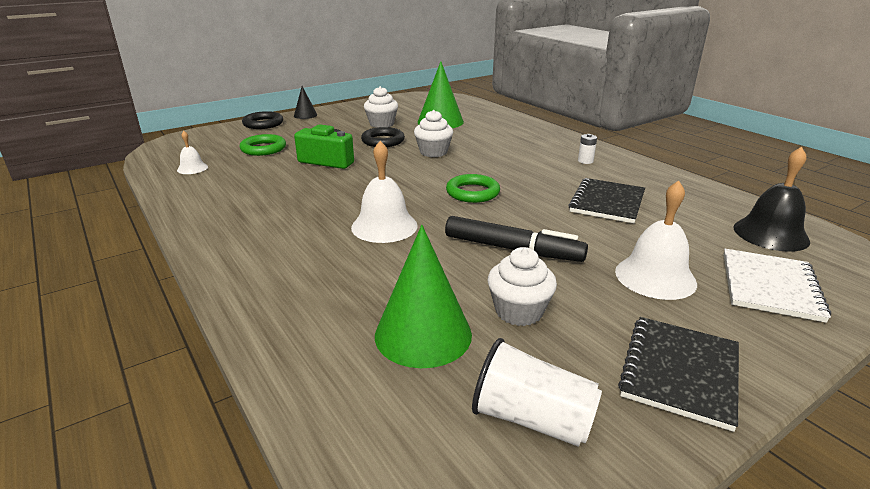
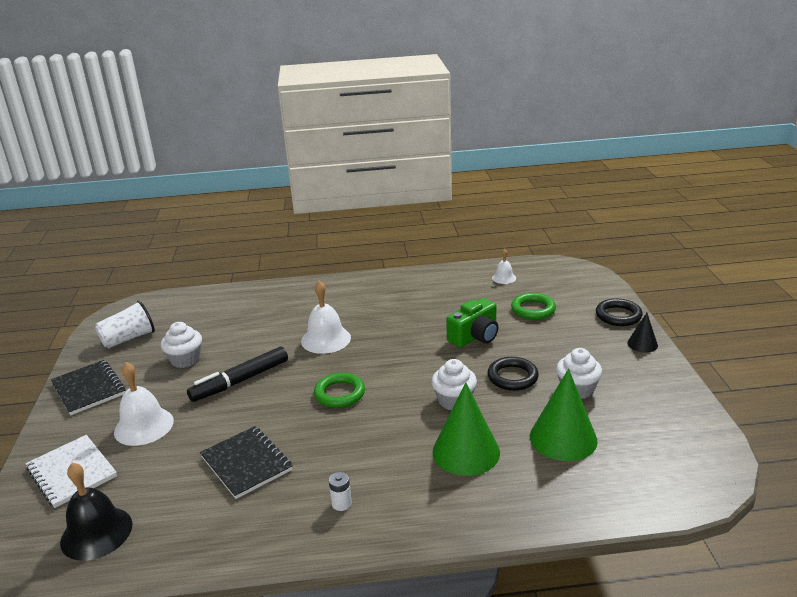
camera: 120 degrees right, 0 degrees up
(423, 334) = (207, 327): green cone -> green cone (466, 452)

